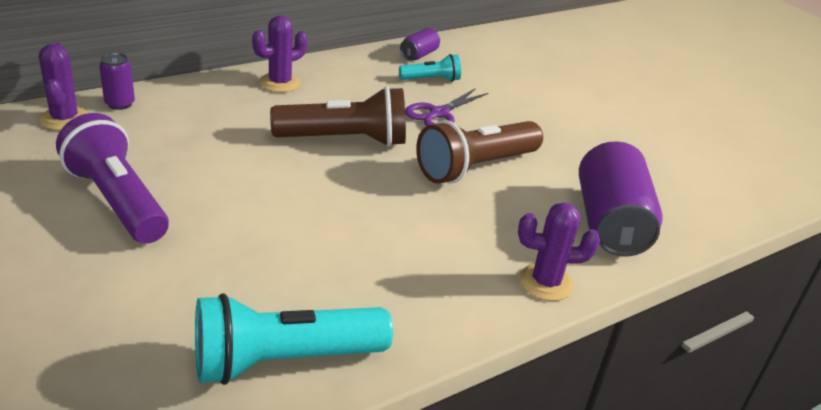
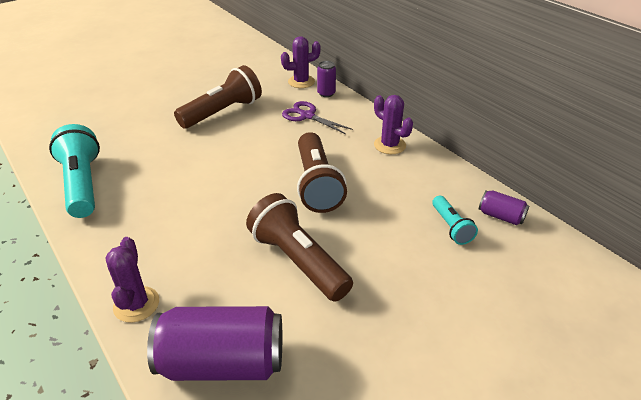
camera: 90 degrees right, 5 degrees up
(117, 201) = (222, 112): purple flashlight -> brown flashlight
(439, 113) = (385, 234): purple scissors -> purple scissors (307, 116)

